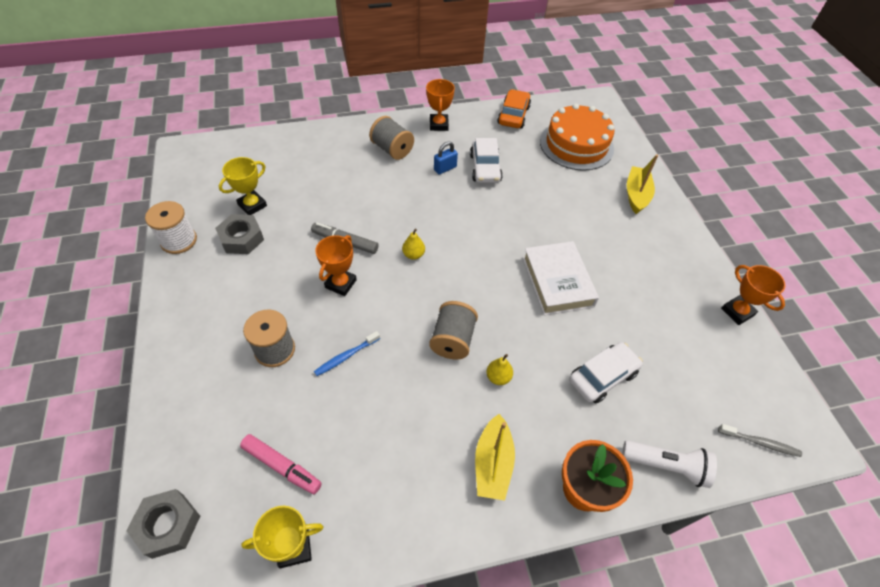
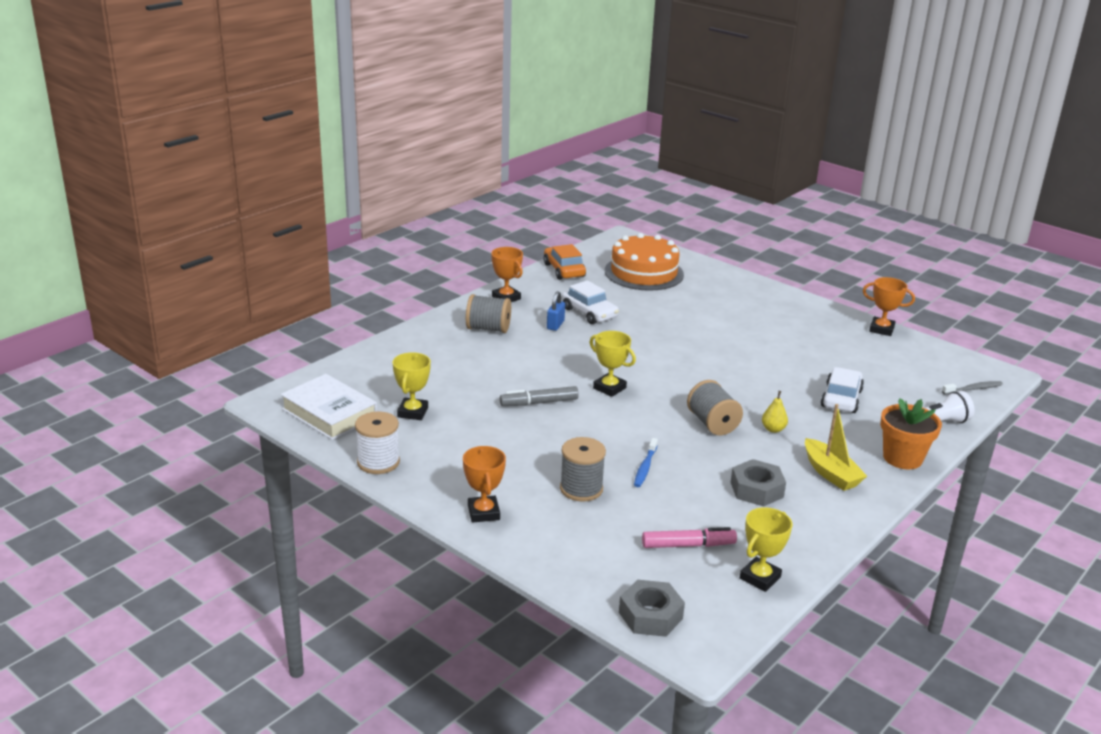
camera: 35 degrees left, 25 degrees down
(241, 238) = (439, 437): grey nut -> grey nut (756, 489)
(341, 284) = (575, 429): orange trophy -> orange trophy (483, 513)
(413, 255) = (609, 388): yellow pear -> yellow trophy
(557, 282) = (742, 360): white book -> white book (329, 413)
(636, 195) = (731, 288): yellow boat -> none

